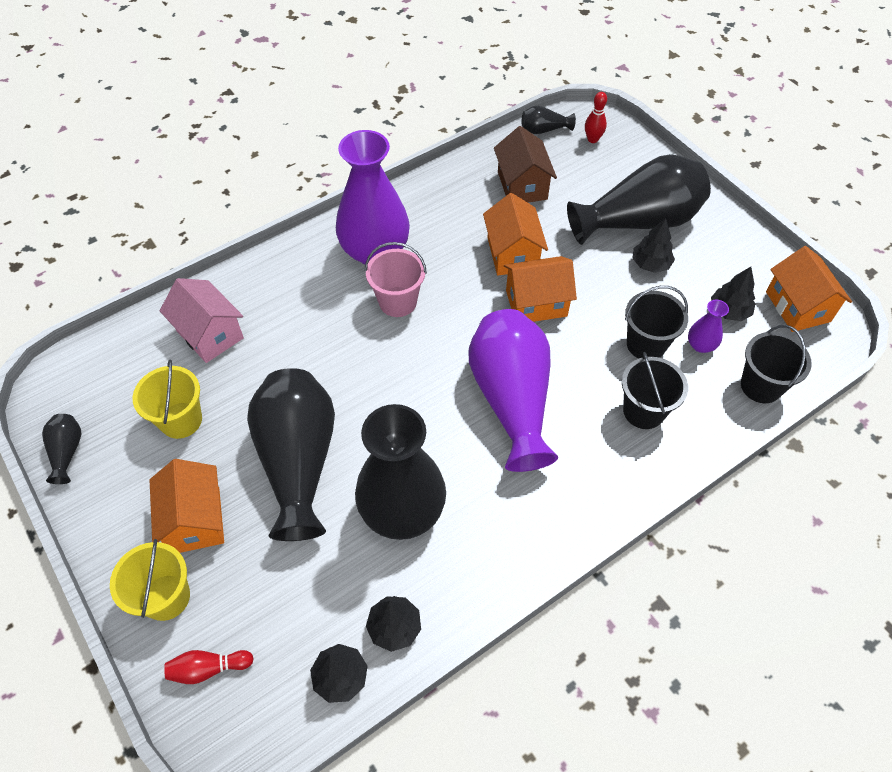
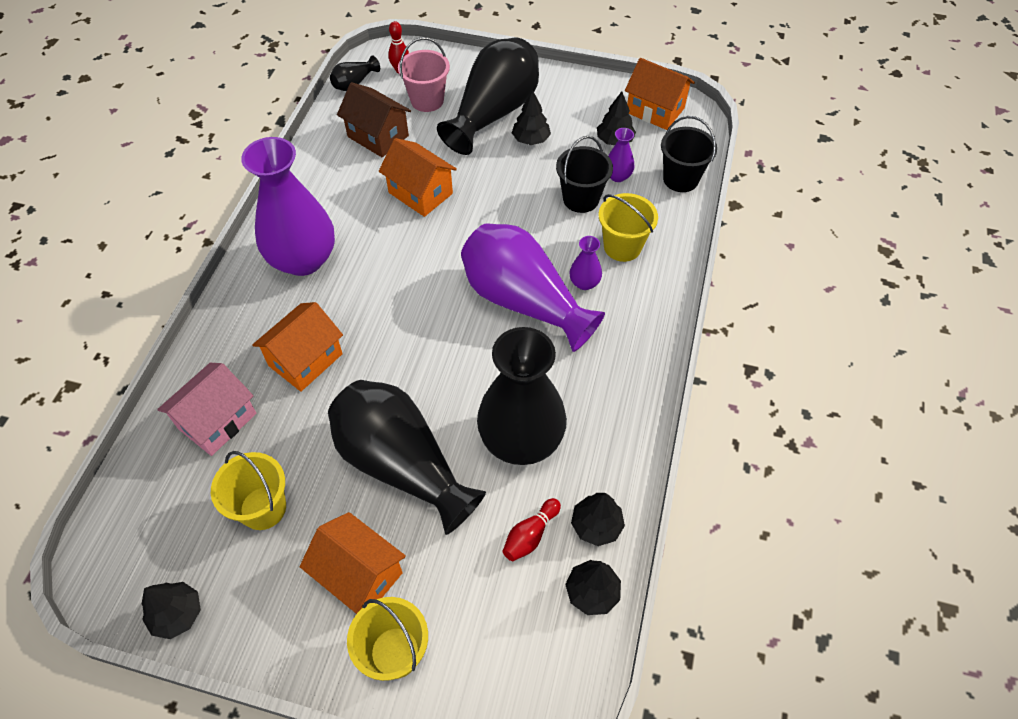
camera: 40 degrees left, 0 degrees up
(67, 452) = (177, 614): black vase -> black tree
(208, 668) = (486, 674): red bowling pin -> red bowling pin (530, 535)
(210, 334) = (217, 421): pink house -> pink house turned 60 degrees counterclockwise
(398, 302) = (362, 287): pink bucket -> pink bucket (427, 100)
(536, 303) = (474, 219): orange house -> orange house (305, 360)
(578, 419) = (584, 283): none -> purple vase
(643, 411) = (622, 247): black bucket -> yellow bucket

